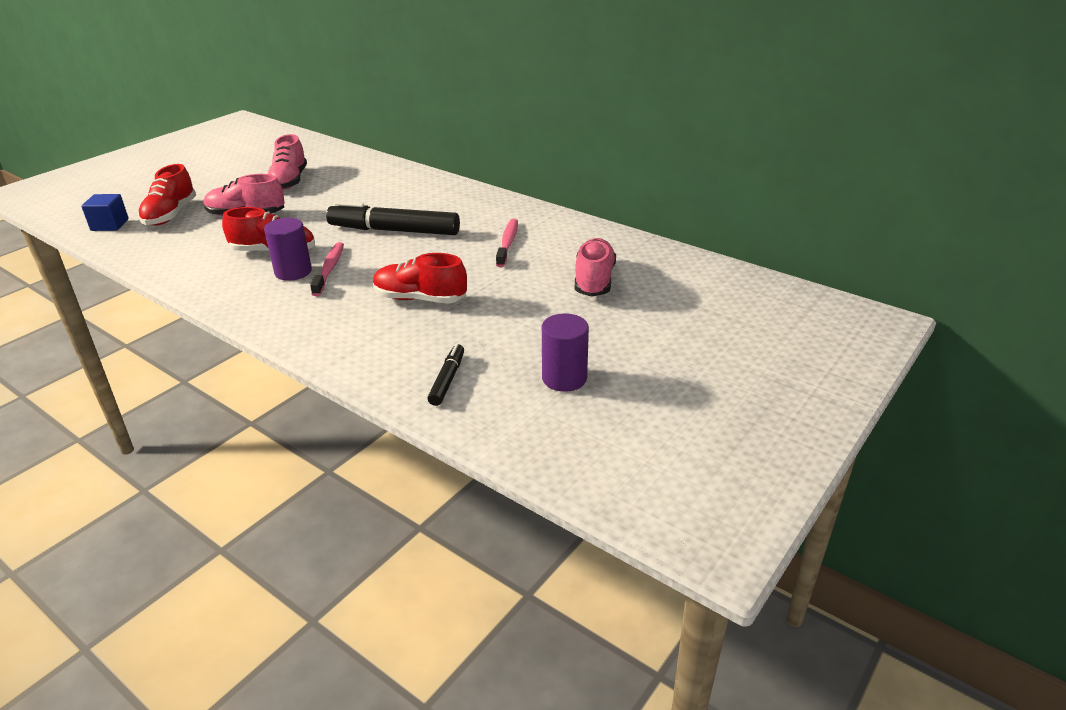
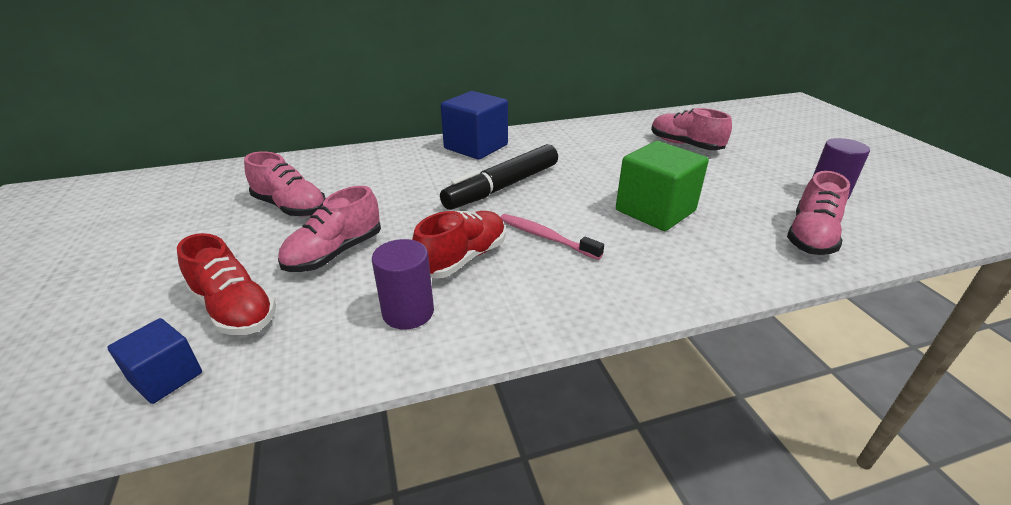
camera: 55 degrees left, 0 degrees up
(293, 272) = (528, 258): purple cylinder -> purple cylinder (408, 312)
(420, 299) = (655, 211): red shoe -> green cube
(447, 380) = (811, 236): black marker -> pink shoe
(457, 198) = (476, 147): none -> blue cube
(508, 243) = (589, 153): pink toothbrush -> none

